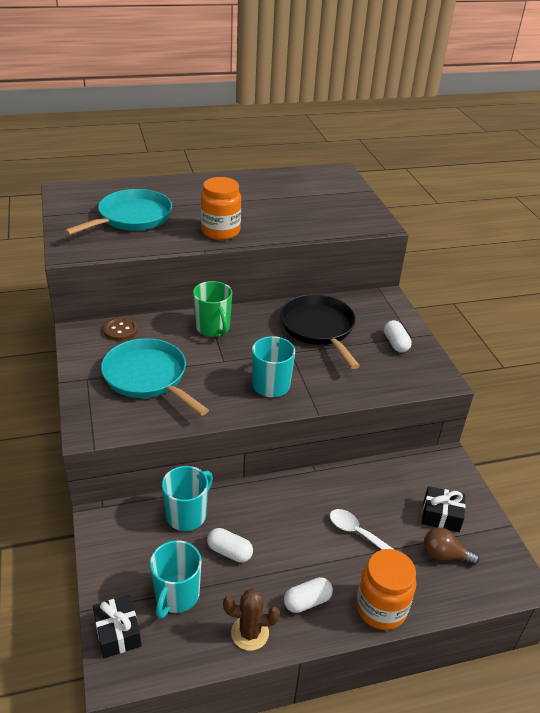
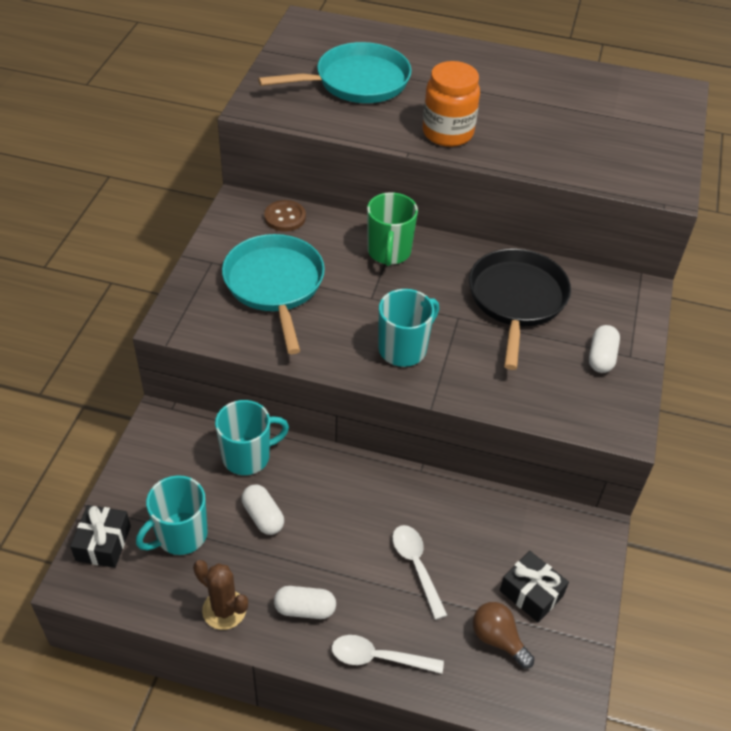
camera: 30 degrees right, 10 degrees up
(381, 608) = (379, 658): orange jar -> white spoon

